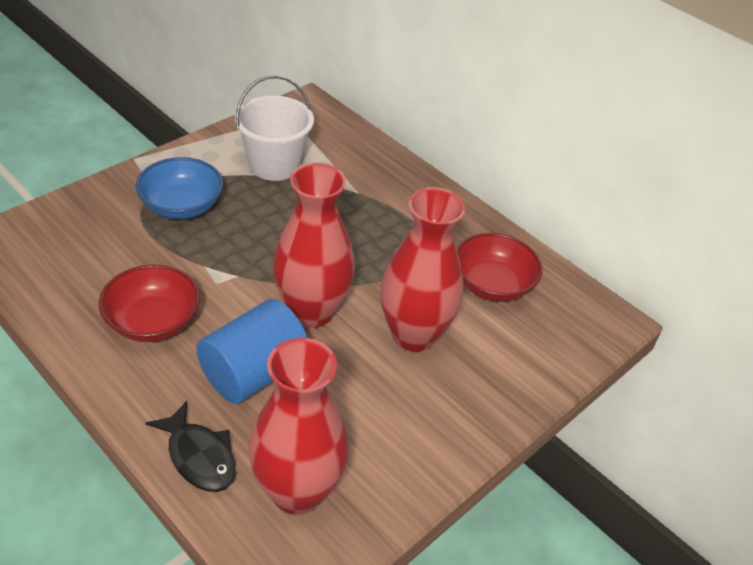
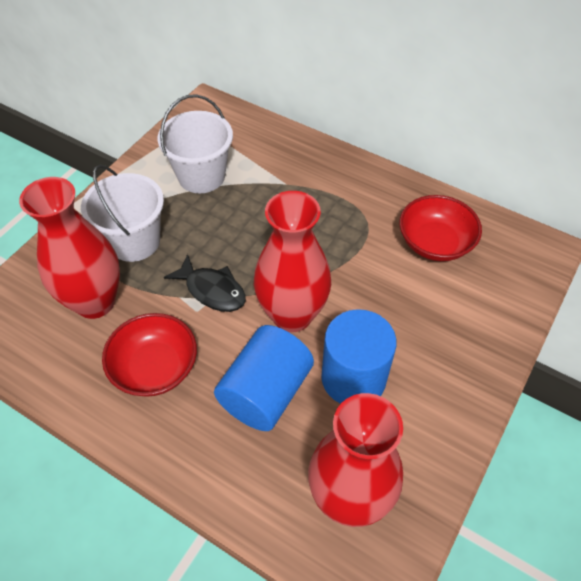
camera: 10 degrees left, 10 degrees up
(181, 206) = (134, 241): blue bowl -> white bucket
(199, 456) = (250, 491): black fish -> black fish (212, 290)
(350, 384) = (353, 378): none -> blue cylinder
(413, 334) = (388, 312): red vase -> red vase (95, 302)

